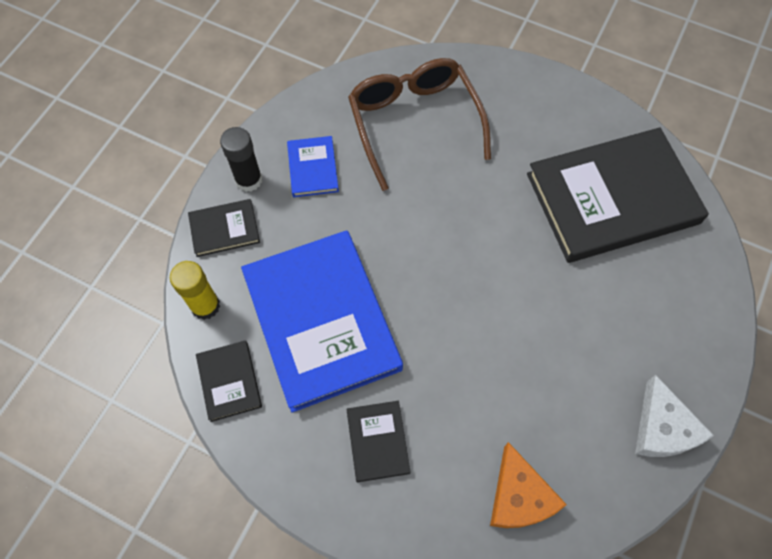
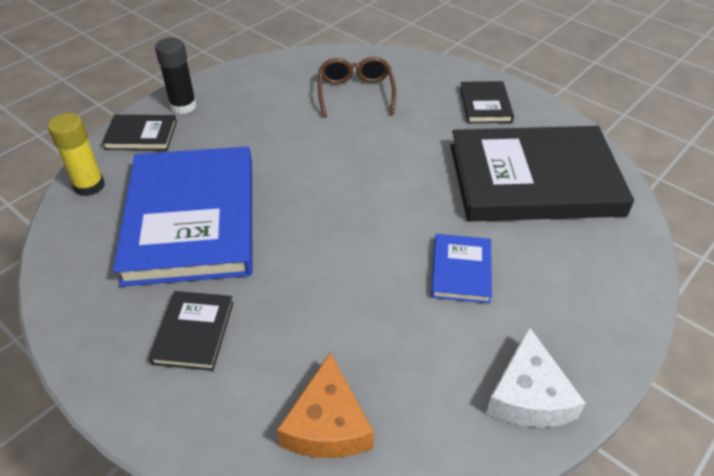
camera: 15 degrees right, 20 degrees down
(229, 381) = (74, 248): black book -> black book (485, 105)
(313, 168) = (245, 108): blue book -> blue book (461, 270)
(414, 122) = (355, 93): brown glasses -> brown glasses, size x0.63

